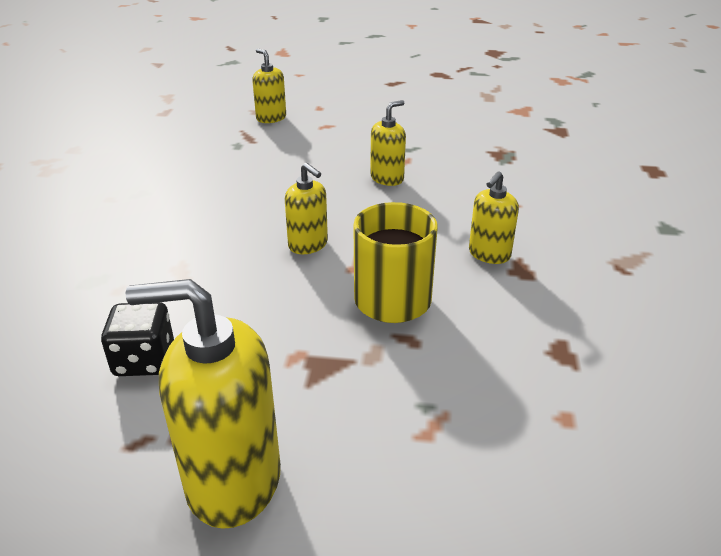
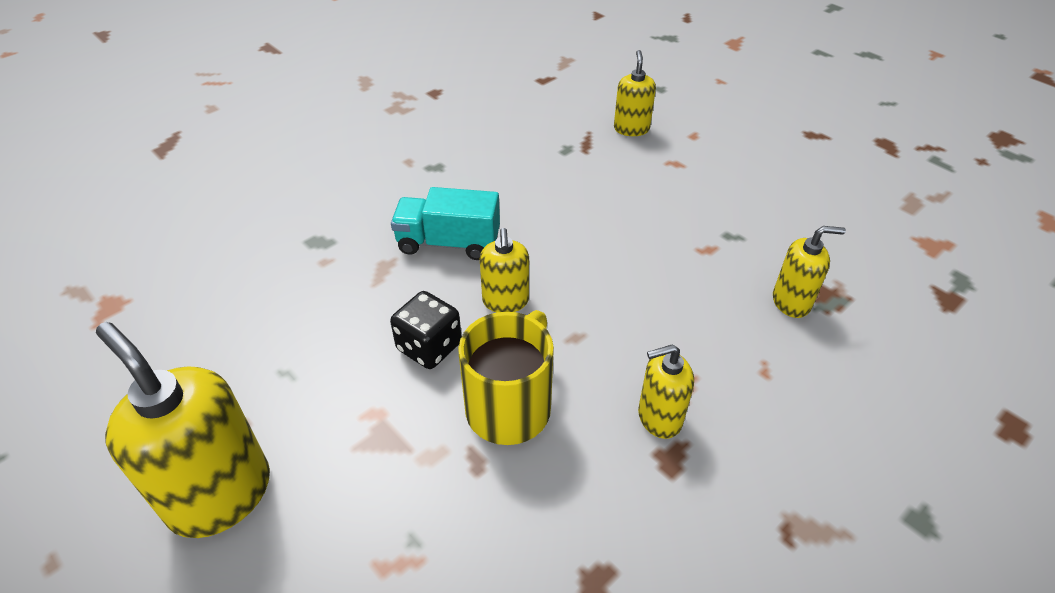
camera: 40 degrees right, 10 degrees up
(144, 360) = (276, 341): black dice -> black dice (429, 347)
(216, 232) = (448, 243): none -> turquoise truck
(387, 178) = (663, 262): yellow soap dispenser -> yellow soap dispenser (791, 302)

